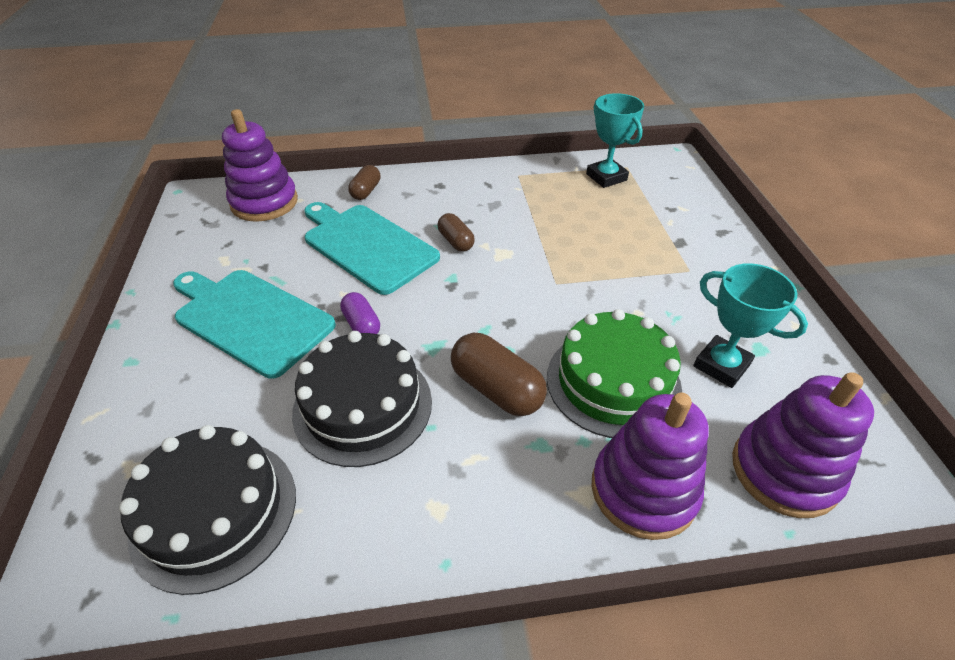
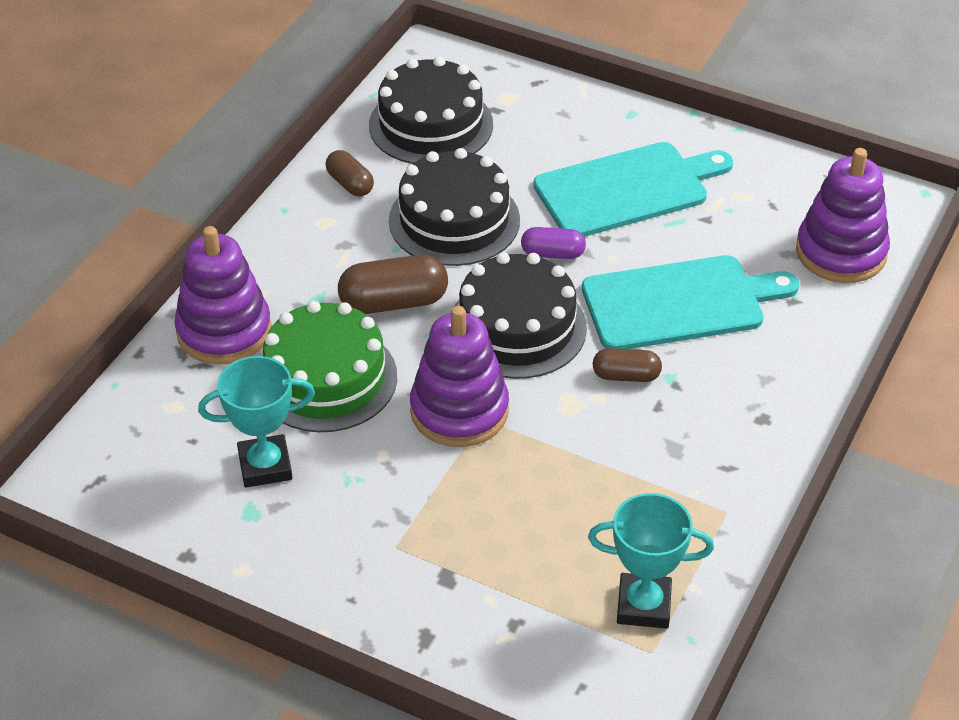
camera: 125 degrees right, 0 degrees up
(366, 191) = (801, 344): brown capsule -> brown capsule (350, 184)
(458, 306) = (517, 327): none -> black cake
(784, 471) = (148, 421): purple stacking toy -> purple stacking toy (459, 411)

